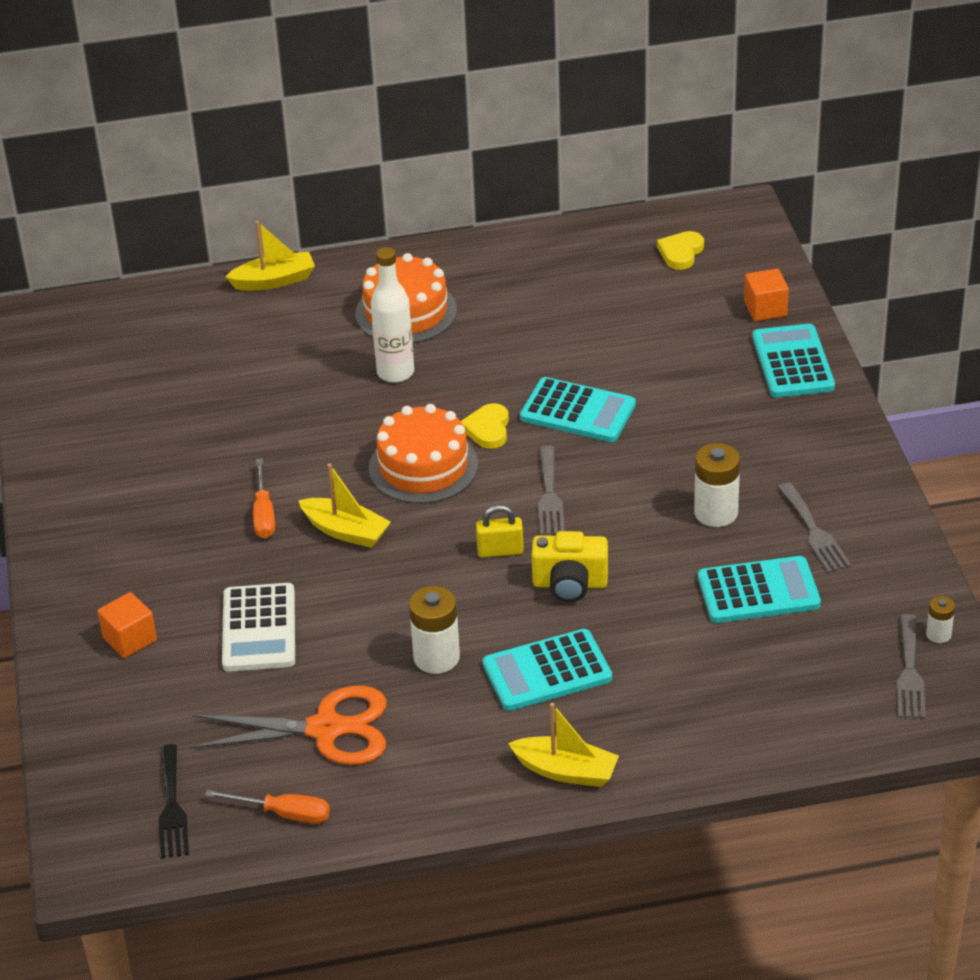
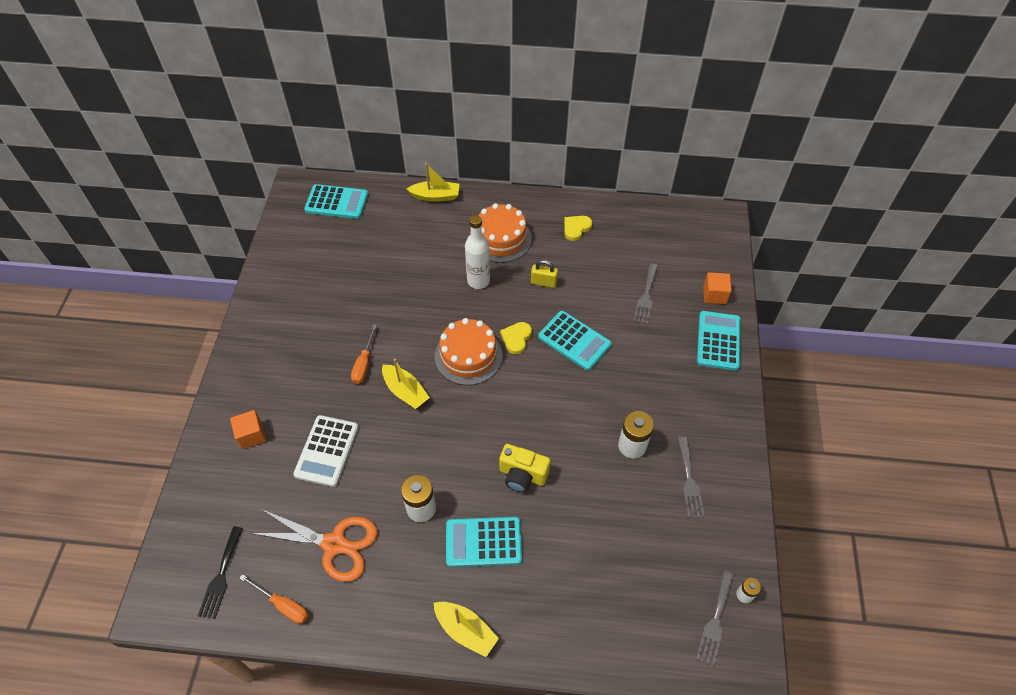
camera: 15 degrees right, 15 degrees up
(500, 551) = (490, 435): yellow padlock -> yellow padlock (543, 282)
(549, 496) = (534, 401): grey fork -> grey fork (646, 296)
(681, 252) = (676, 239): yellow heart -> yellow heart (576, 228)
(758, 591) = (638, 519): turquoise calculator -> turquoise calculator (336, 202)

